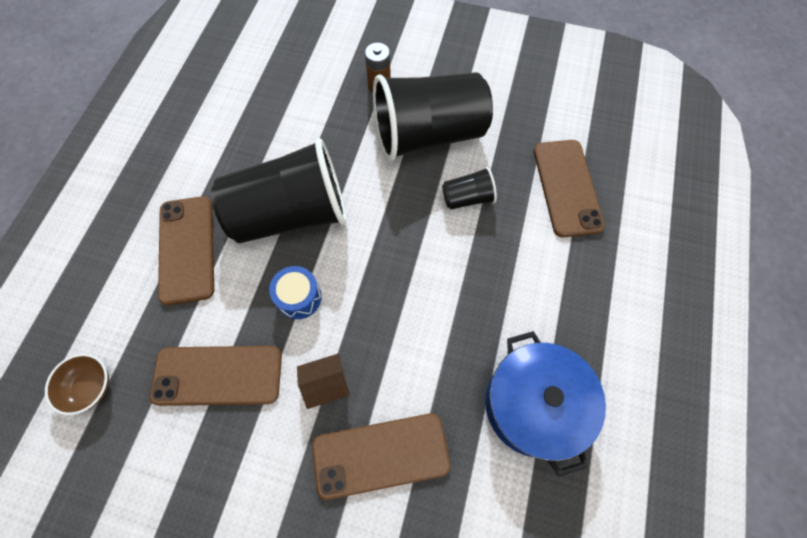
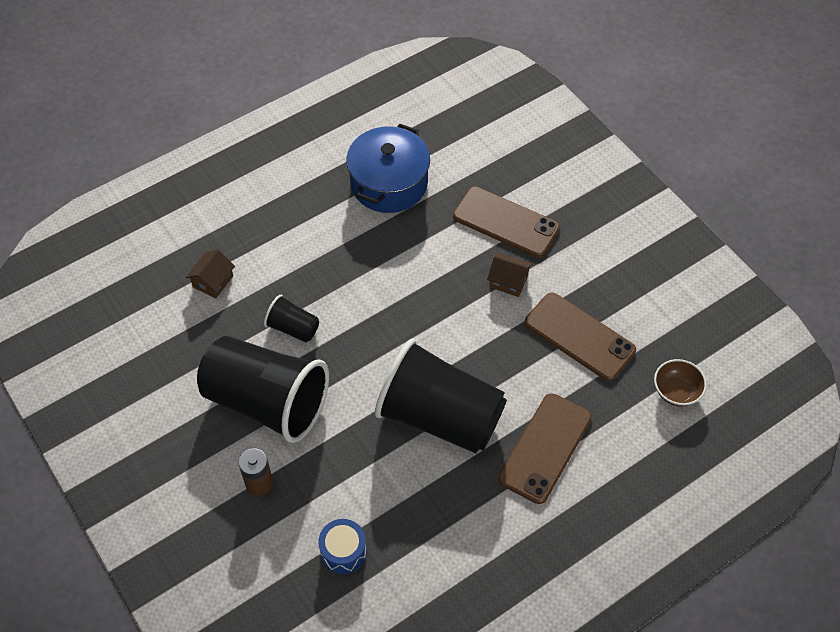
camera: 140 degrees left, 10 degrees down
(299, 297) = (484, 348): blue drum -> blue drum (343, 551)
(567, 187) = (213, 281): brown phone -> brown house

